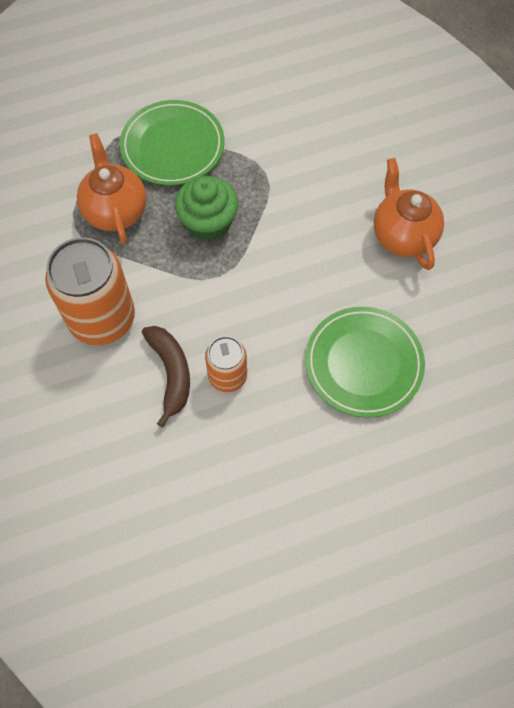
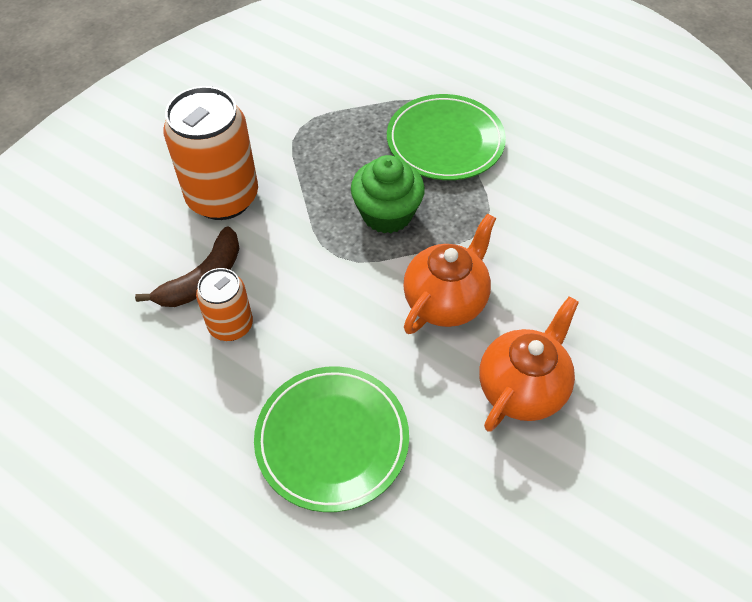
camera: 55 degrees right, 10 degrees down
(115, 211) = (340, 143): orange teapot -> orange teapot (445, 301)

